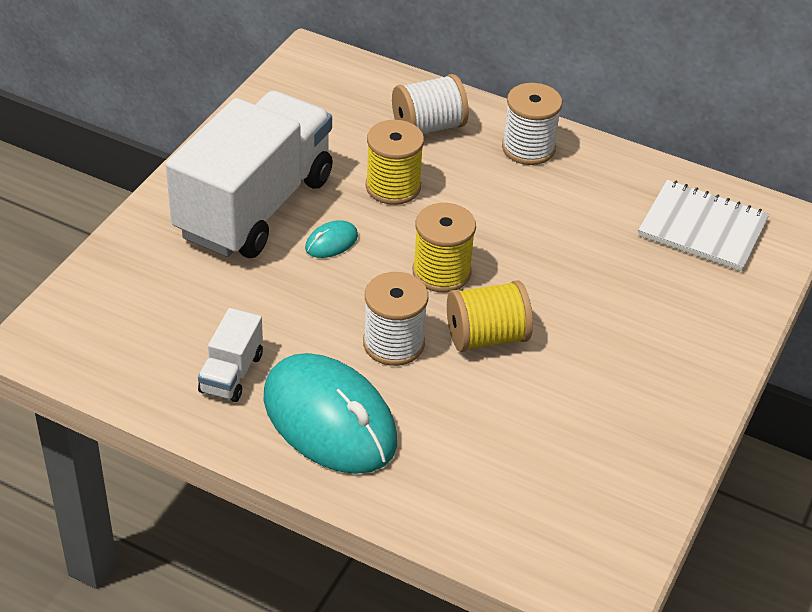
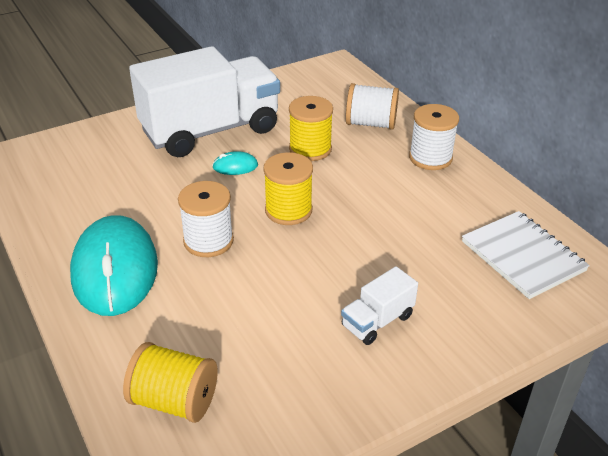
camera: 35 degrees right, 5 degrees down
(231, 373) = (89, 217): white truck -> white truck (377, 321)
(486, 337) = (276, 263): yellow spool -> yellow spool (174, 401)

